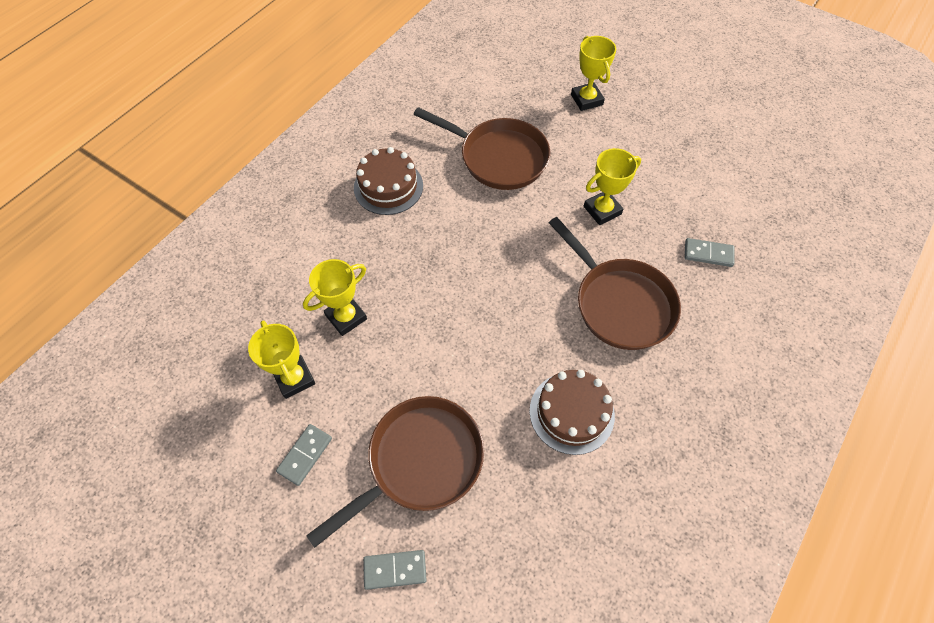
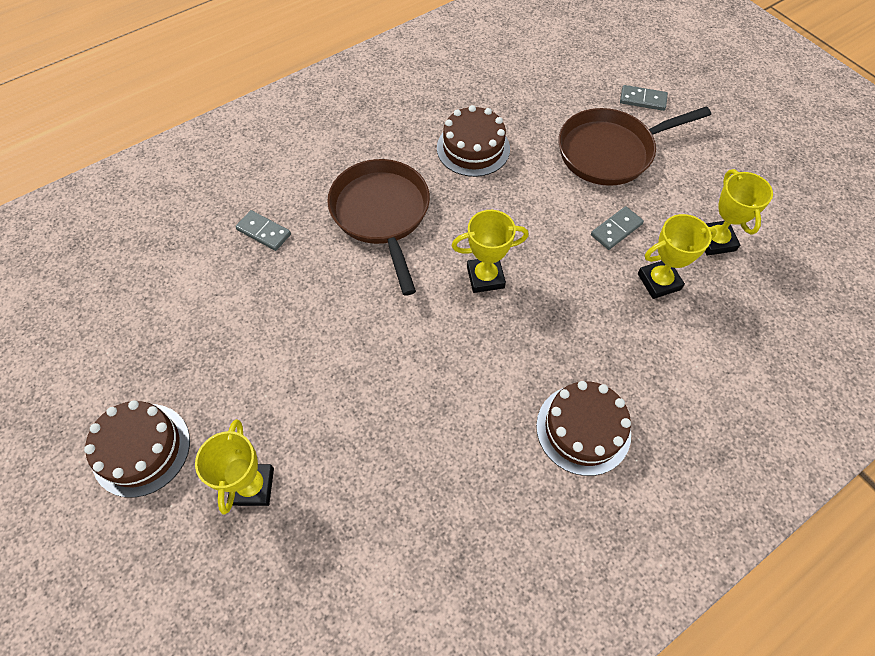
camera: 160 degrees left, 0 degrees up
(305, 455) = (706, 181): grey domino -> grey domino (616, 229)
(498, 157) = (424, 427): brown pan -> none
(602, 210) = (338, 312): yellow trophy -> yellow trophy (485, 277)
(667, 97) = (141, 449): none -> brown cake

